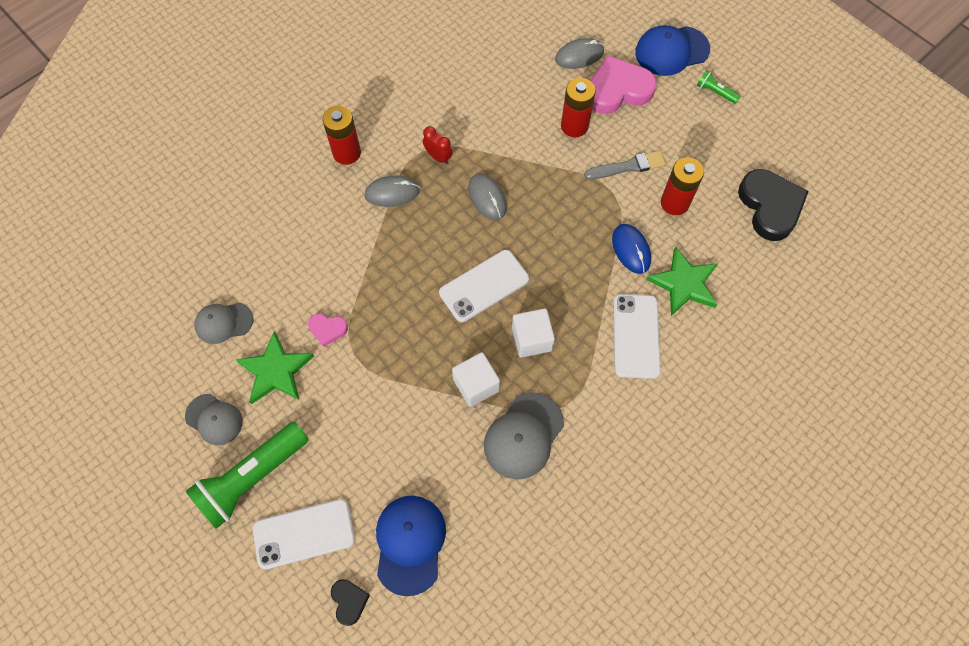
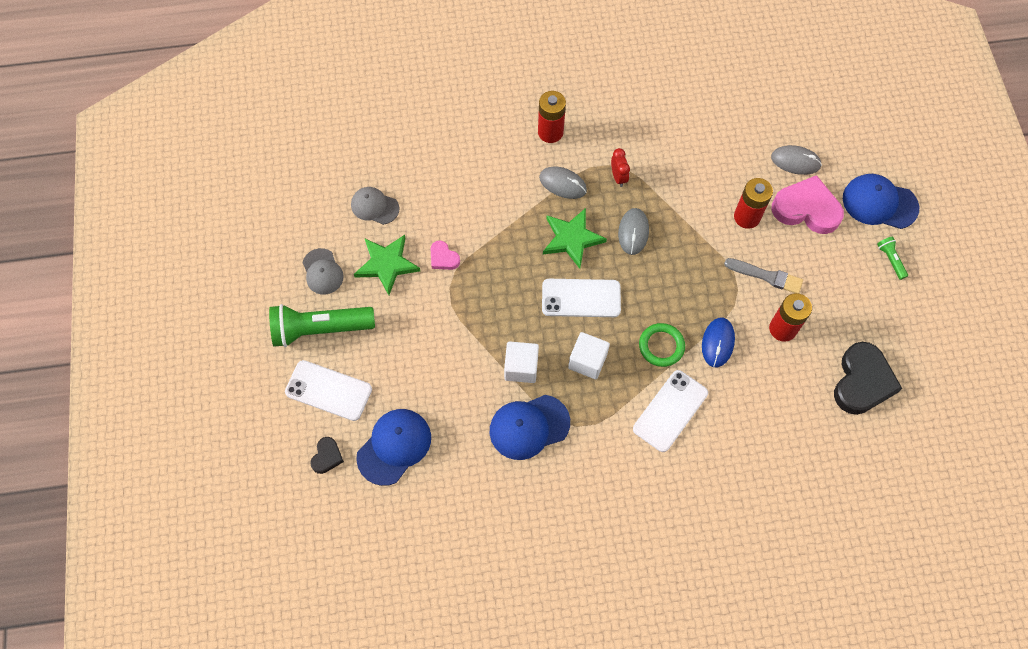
camera: 35 degrees right, 0 degrees up
(523, 436) = (529, 427): grey cap -> blue cap
(586, 283) = (661, 346): none -> green ring
(684, 283) = (740, 396): green star -> green star (572, 239)

